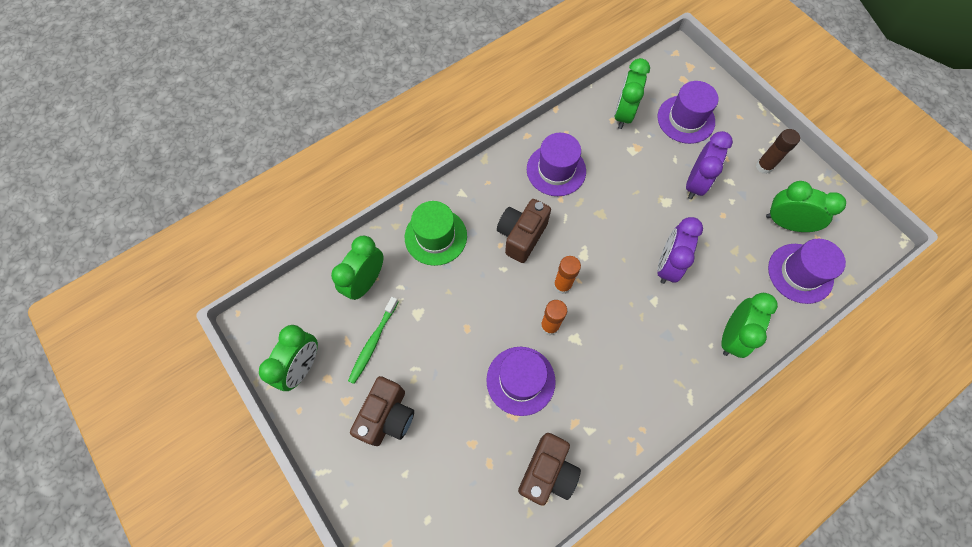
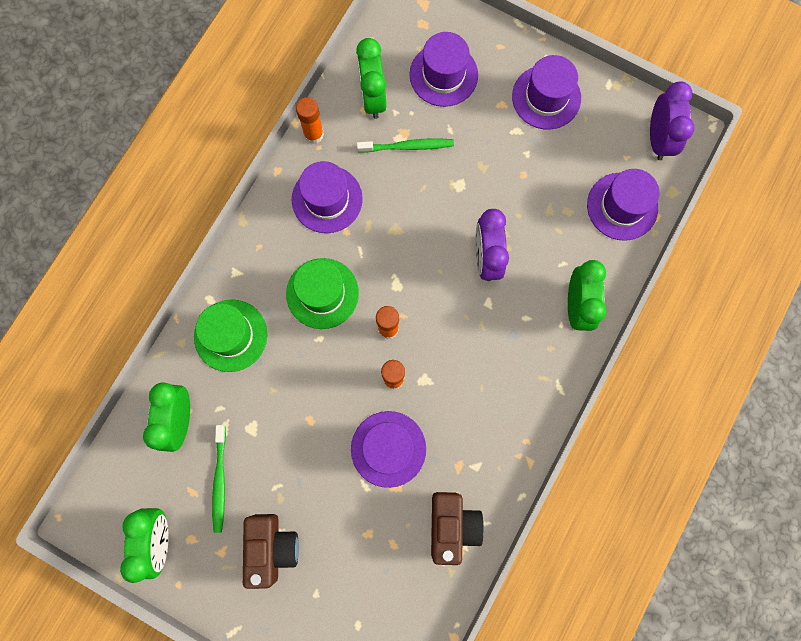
camera: 25 degrees left, 10 degrees up
(521, 236) = (322, 293): brown camera -> green hat
(566, 121) = (314, 134): none -> orange glue stick
(636, 158) = (408, 146): none -> green toothbrush
(695, 183) = (482, 149): purple clock -> purple clock (658, 138)
(764, 166) = (546, 97): brown glue stick -> purple hat
(785, 223) = (590, 155): green clock -> none

